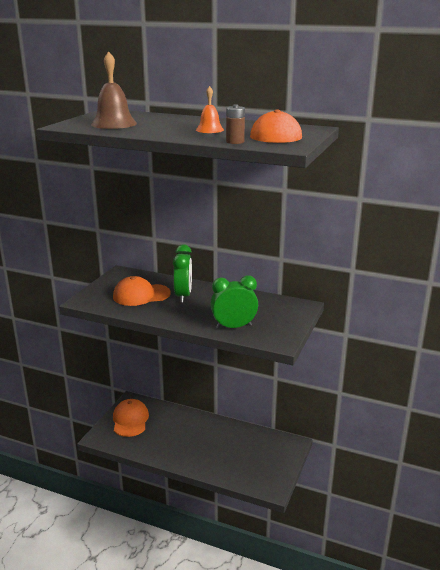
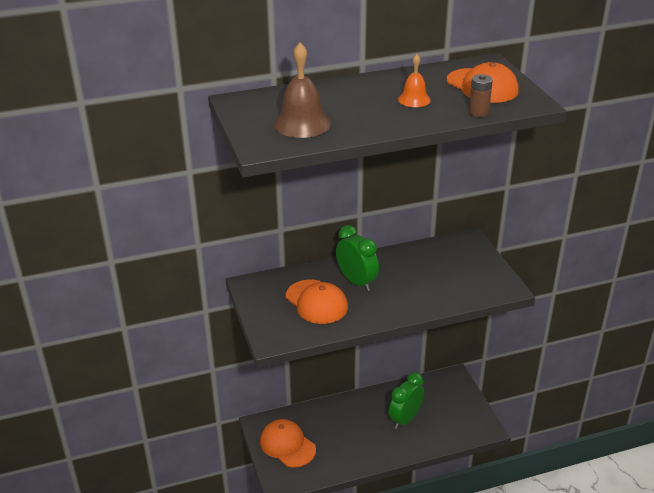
camera: 40 degrees left, 10 degrees up
(141, 295) = (316, 302): orange cap -> orange cap turned 75 degrees counterclockwise
(234, 327) = (451, 293): green clock -> green clock (405, 419)

